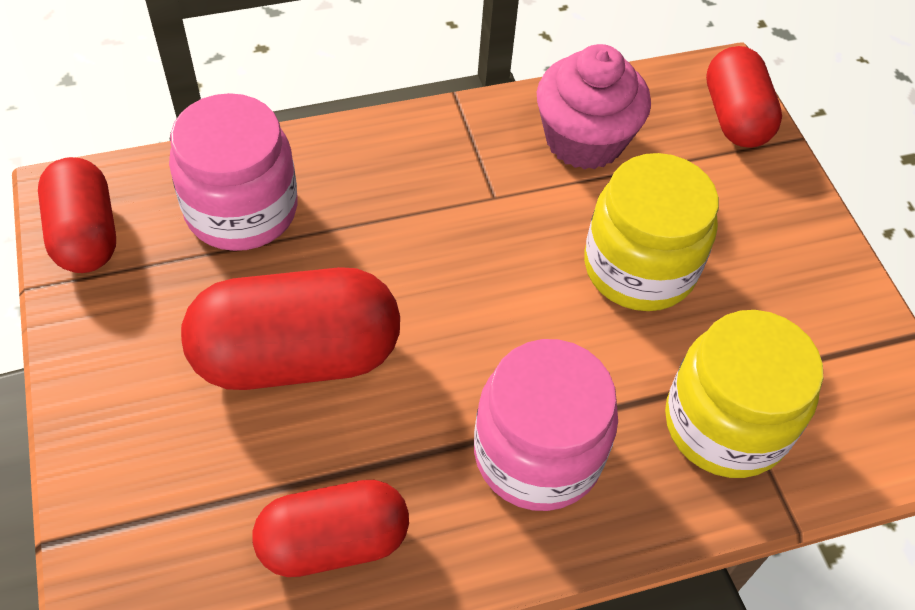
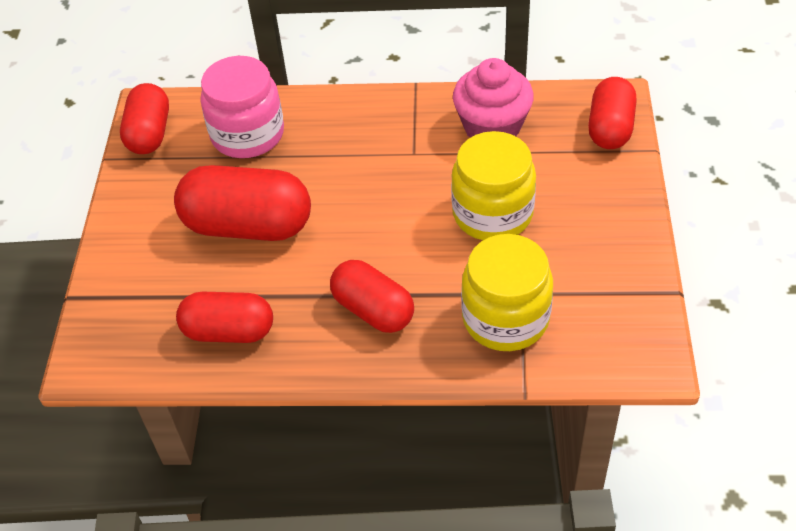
camera: 25 degrees right, 5 degrees down
(537, 454) = (373, 310): pink jar -> red capsule

